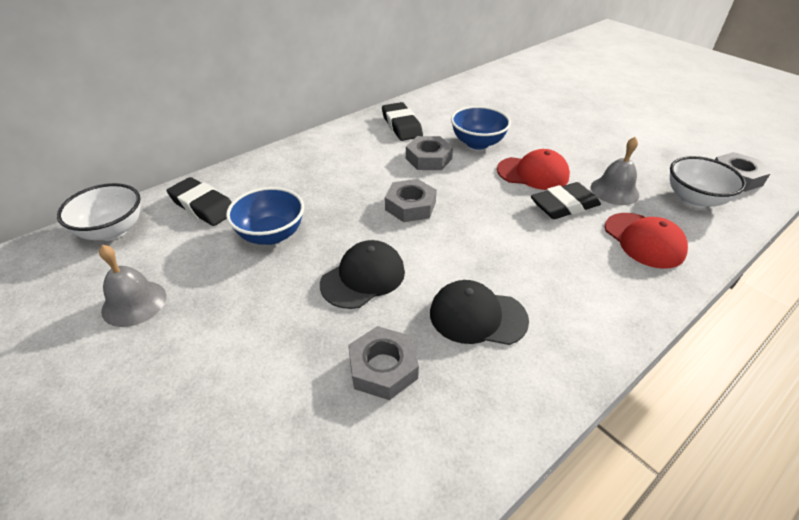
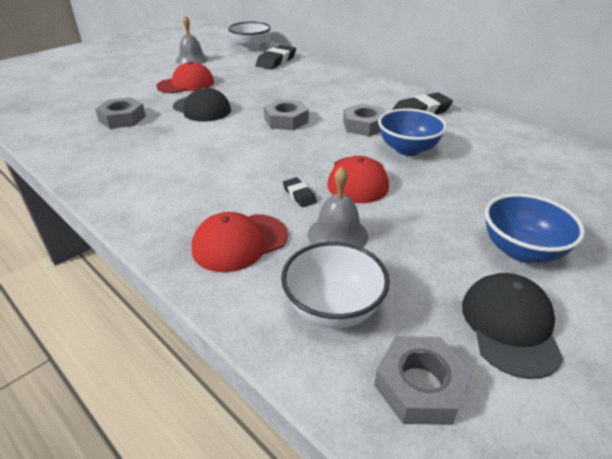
camera: 85 degrees right, 5 degrees down
(259, 301) = (186, 84): none -> red cap
(271, 235) = (247, 80): blue bowl -> blue bowl (521, 250)
(477, 316) = (154, 147): black cap -> black cap (510, 326)
(564, 205) = (299, 195): black eraser -> black eraser, size x0.53

